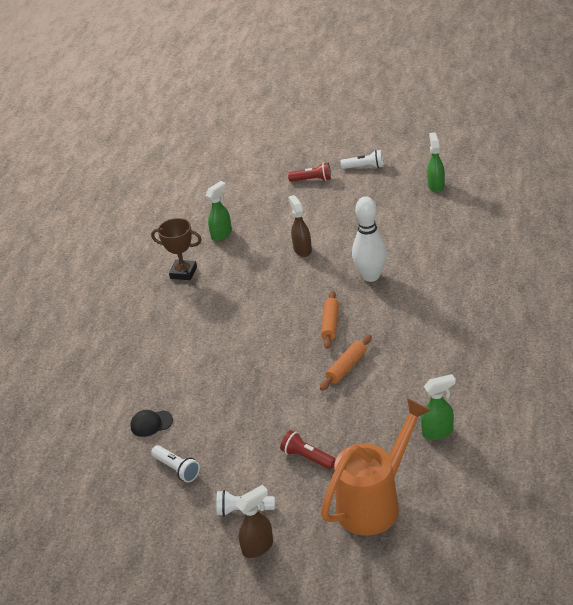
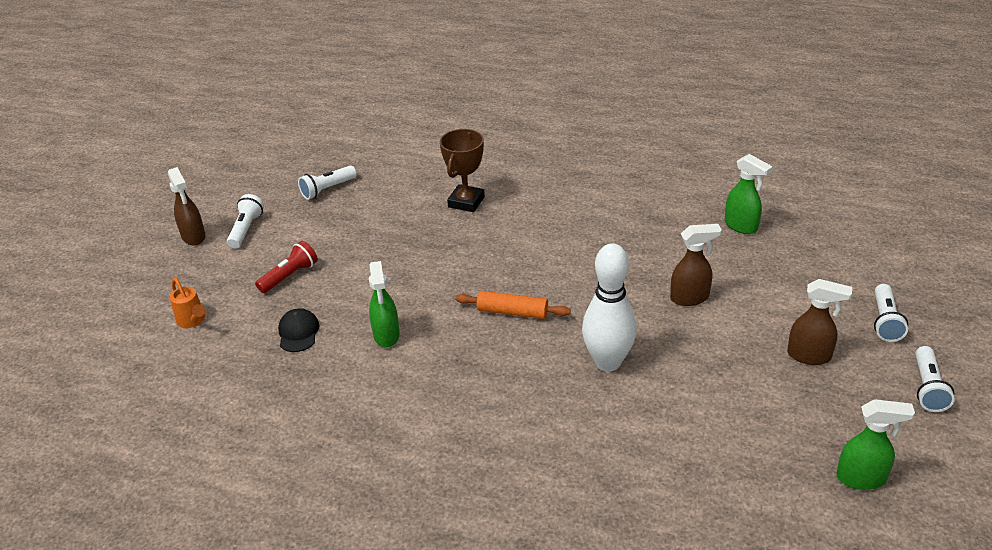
camera: 95 degrees right, 0 degrees up
(151, 423) = (401, 173): black cap -> black cap (298, 332)
(183, 273) = (660, 194): brown trophy -> brown trophy (466, 202)
(312, 180) = (885, 321): red flashlight -> white flashlight
(346, 367) = (422, 319): orange rolling pin -> none
(348, 204) = (809, 356): none -> brown spray bottle
(375, 503) = (192, 321): orange watering can -> orange watering can, size x0.40
(438, 432) = (264, 388): green spray bottle -> green spray bottle (386, 335)

